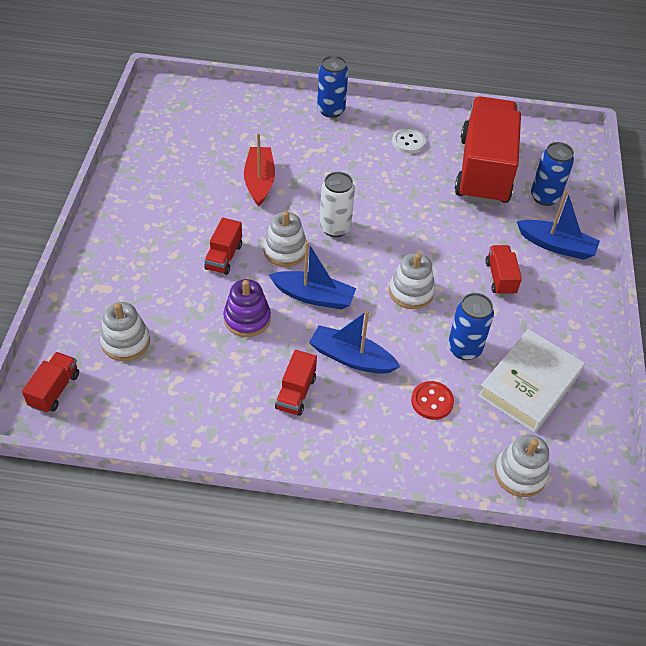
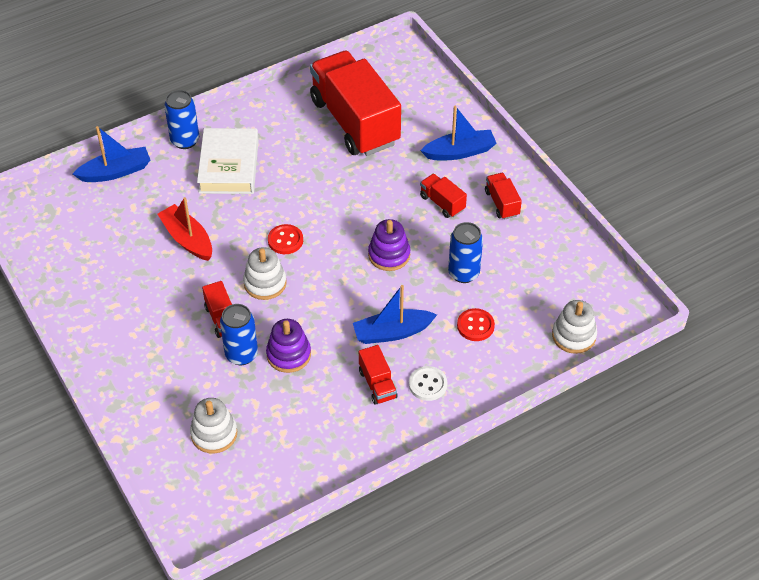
camera: 35 degrees left, 0 degrees up
(54, 390) = (197, 505): red truck -> red truck (502, 203)
(313, 296) = (321, 305): blue boat -> blue boat (115, 172)
(335, 228) = (285, 240): white can -> red button
(408, 142) = (275, 132): white button -> white button (428, 384)
(411, 292) = (389, 255): white stacking toy -> purple stacking toy
(529, 385) = (528, 270): white book -> white book (229, 166)
(544, 197) = (418, 117): blue can -> blue can (241, 354)

